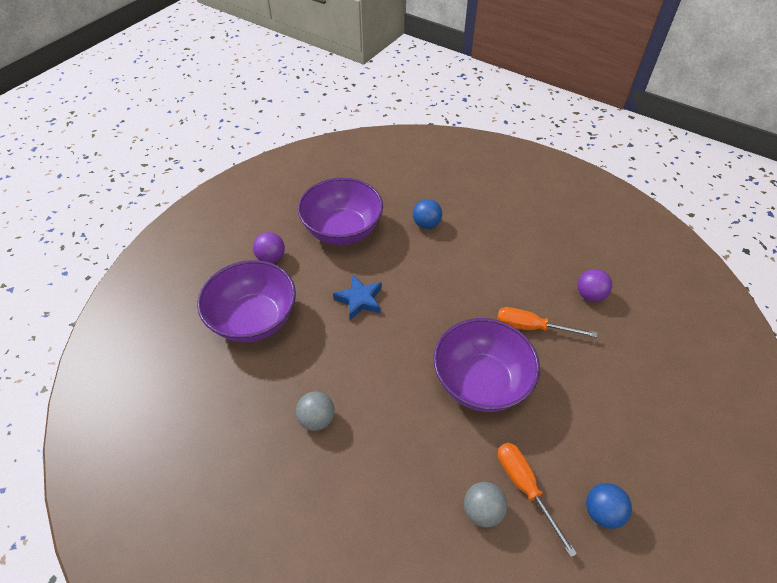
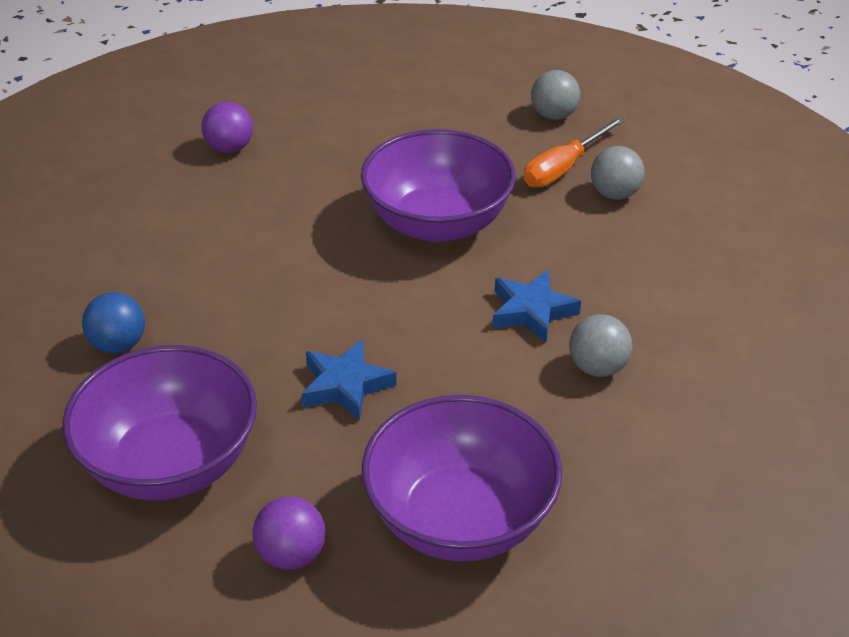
camera: 110 degrees left, 10 degrees down
(378, 403) = (532, 311): none -> blue star
(532, 327) = (316, 192): orange screwdriver -> none
(602, 512) = (554, 115): blue ball -> grey ball

